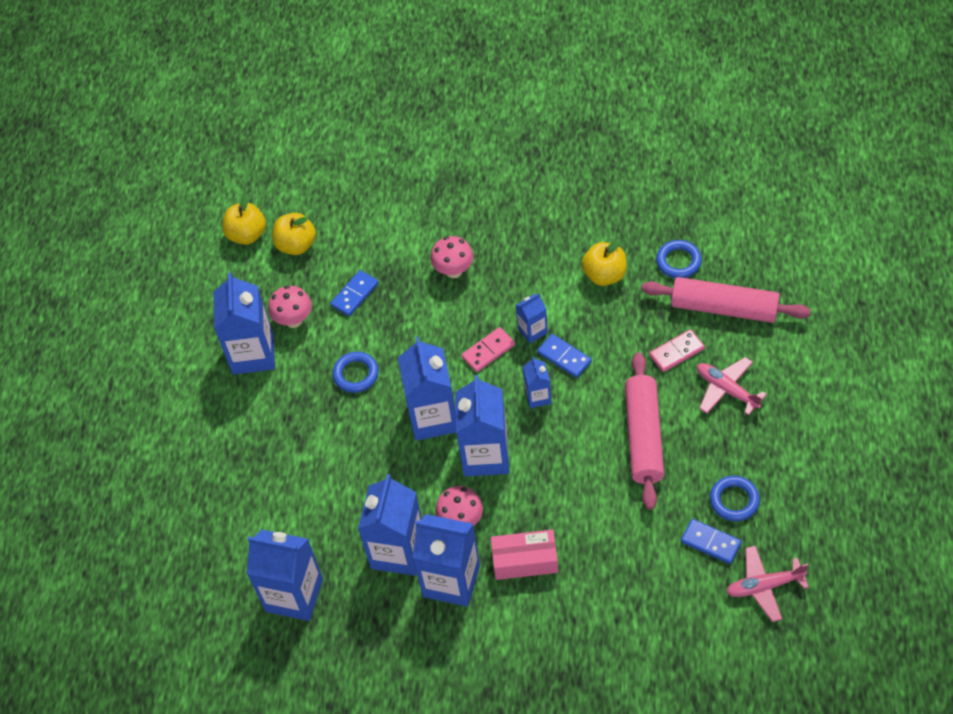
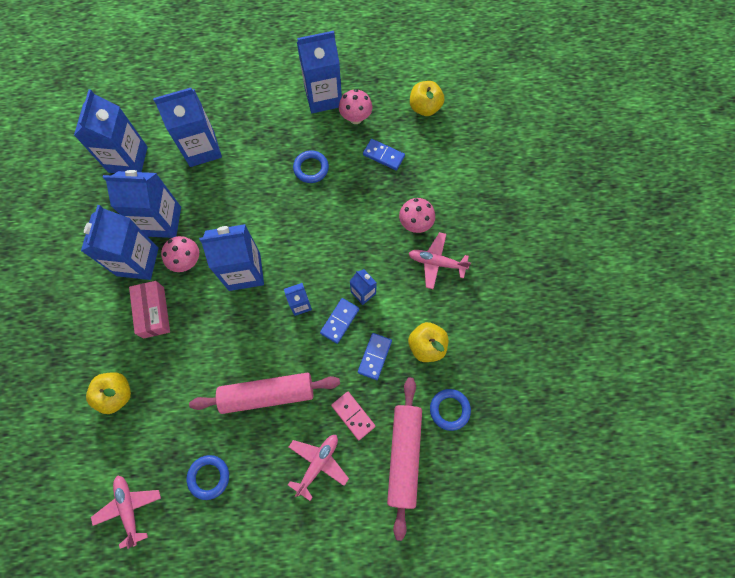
camera: 75 degrees right, 15 degrees up
(247, 235) = (429, 73): yellow apple -> yellow apple (116, 394)
(433, 417) = (276, 228): blue carton -> blue carton (202, 149)
(488, 351) = (340, 261): pink domino -> none
(506, 255) = (436, 263): none -> pink plane
(711, 542) = (169, 459): blue domino -> blue domino (375, 356)

